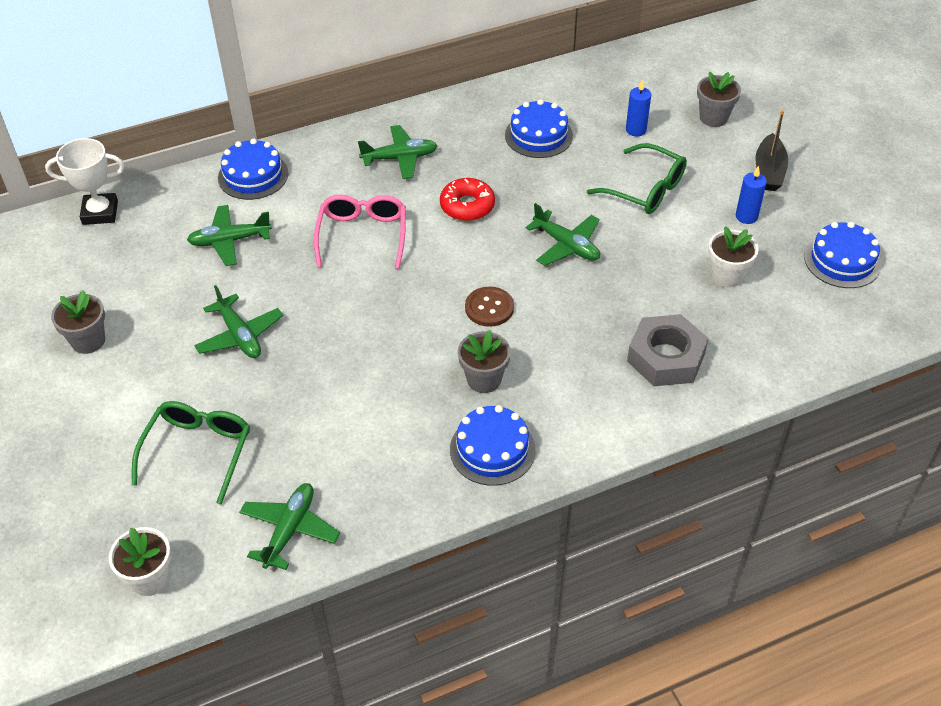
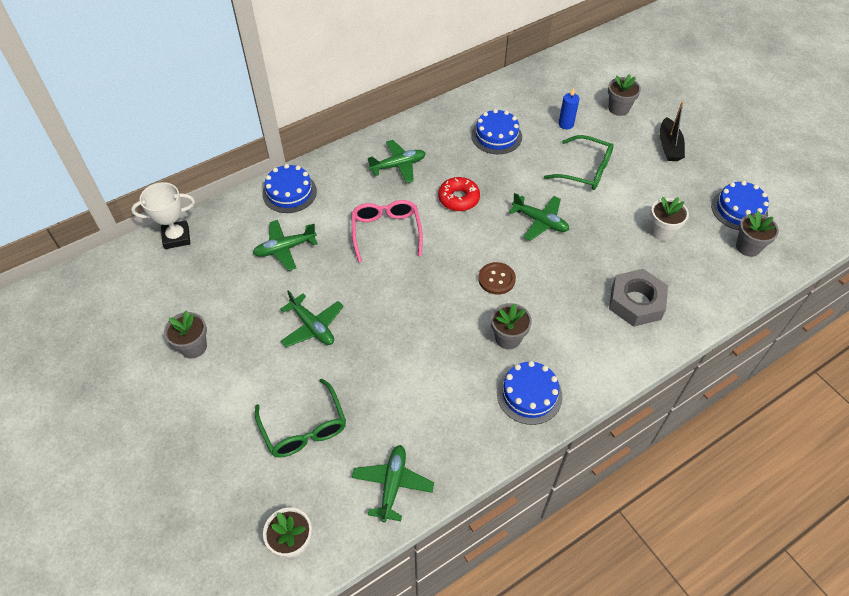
camera: 10 degrees left, 5 degrees up
(198, 451) = (304, 428): green glasses -> green glasses turned 150 degrees clockwise
(746, 216) = (663, 183): blue candle -> none
(840, 308) = (748, 247): none -> grey flower pot

